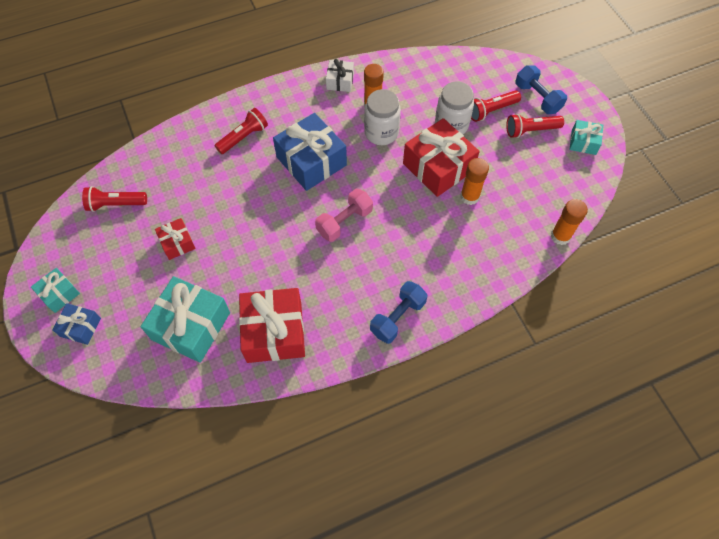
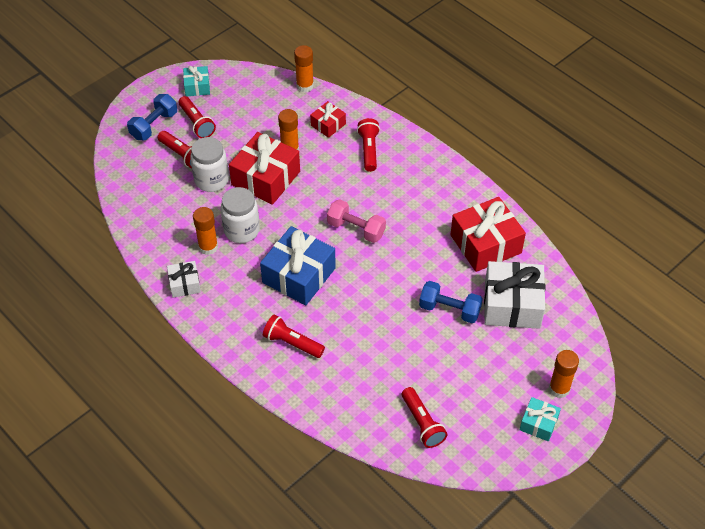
camera: 110 degrees left, 10 degrees down
(80, 327) = (559, 389): blue gift -> orange glue stick
(177, 243) = (439, 349): red gift -> red gift (328, 125)
(191, 326) = (512, 304): turquoise gift -> white gift
(398, 317) = (430, 168): blue dumbbell -> blue dumbbell (449, 309)
(445, 267) = (368, 150): none -> red flashlight

